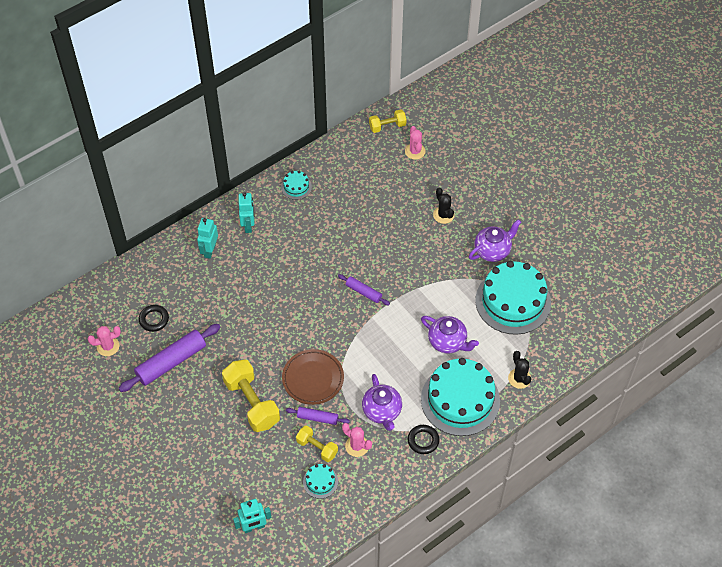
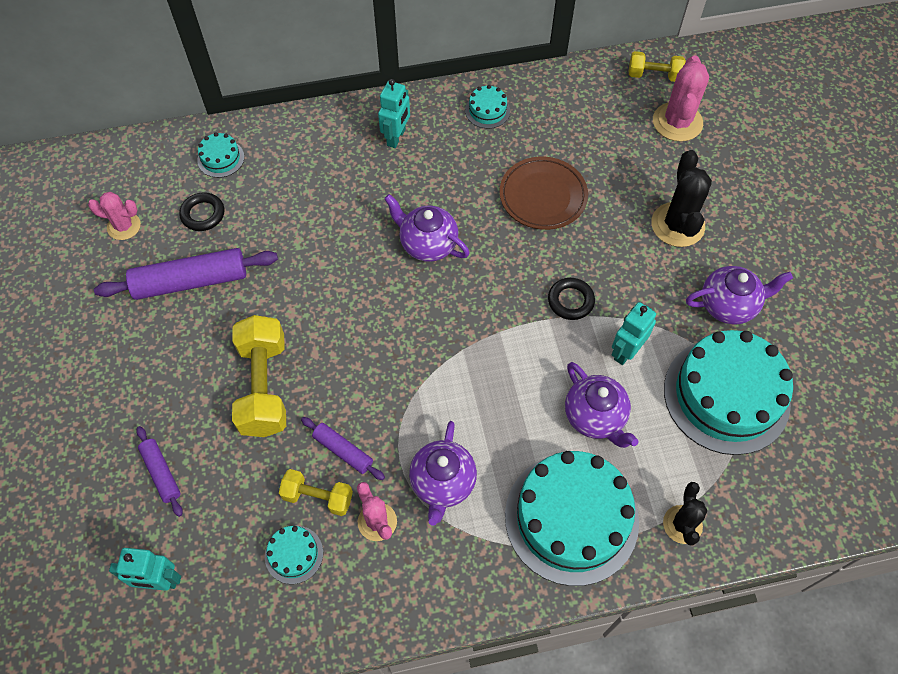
camera: 25 degrees right, 5 degrees up
(144, 281) = (221, 158): none -> turquoise cake
(209, 250) = (327, 151): turquoise robot -> turquoise robot (626, 351)
(303, 283) = (427, 244): none -> purple teapot
(313, 379) = (368, 388): brown plate -> brown plate (543, 196)
(317, 448) = (318, 497): yellow dumbbell -> yellow dumbbell turned 45 degrees counterclockwise
(363, 292) = (506, 290): purple rolling pin -> purple rolling pin (161, 473)
(415, 151) = (677, 122): pink cactus -> pink cactus, size x1.61
(423, 440) = (481, 559): black ring -> black ring (570, 301)
(443, 215) = (677, 225): black cactus -> black cactus, size x1.61

